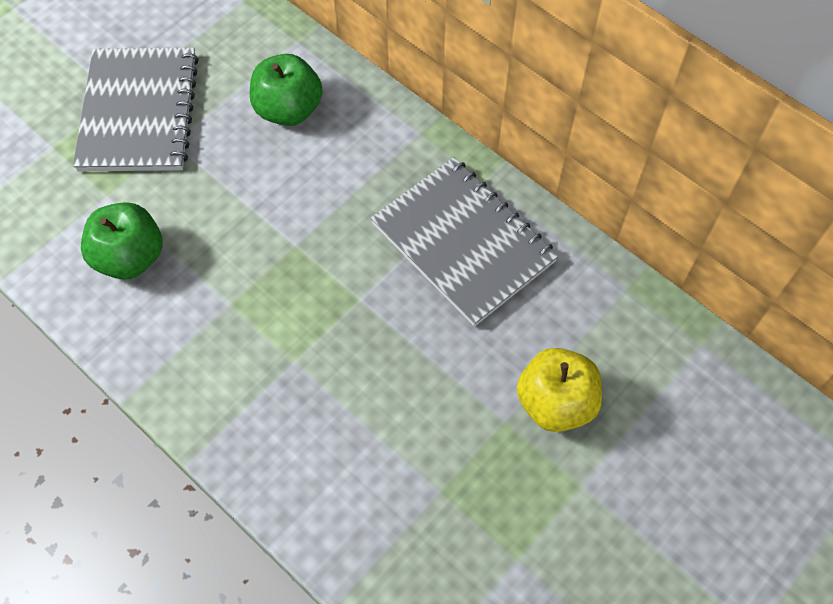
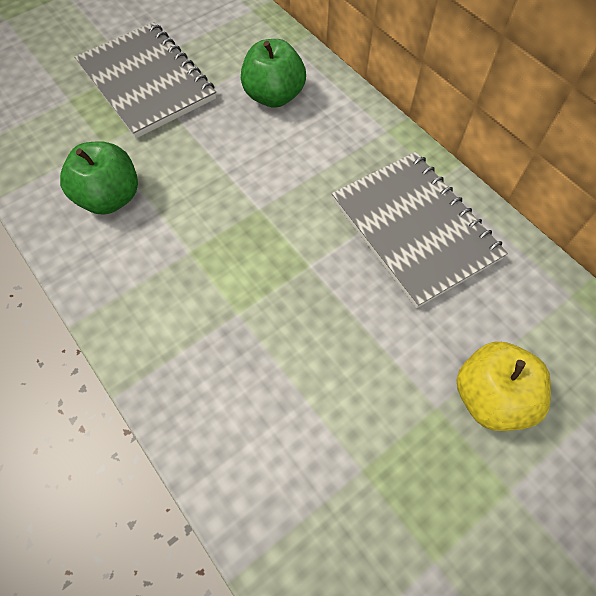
camera: 10 degrees right, 0 degrees up
(139, 112) = (147, 82): grey notebook -> grey notebook turned 45 degrees counterclockwise

